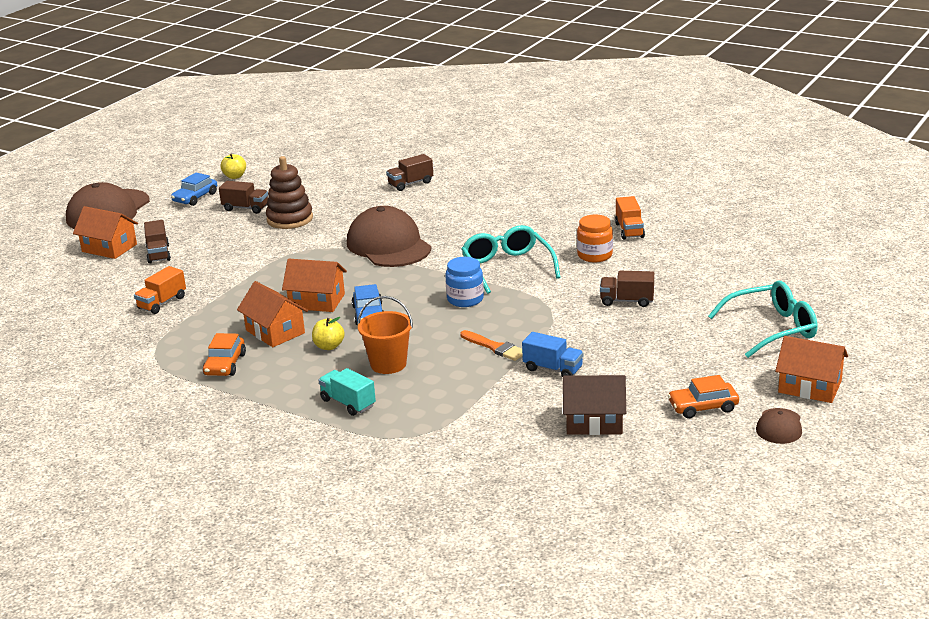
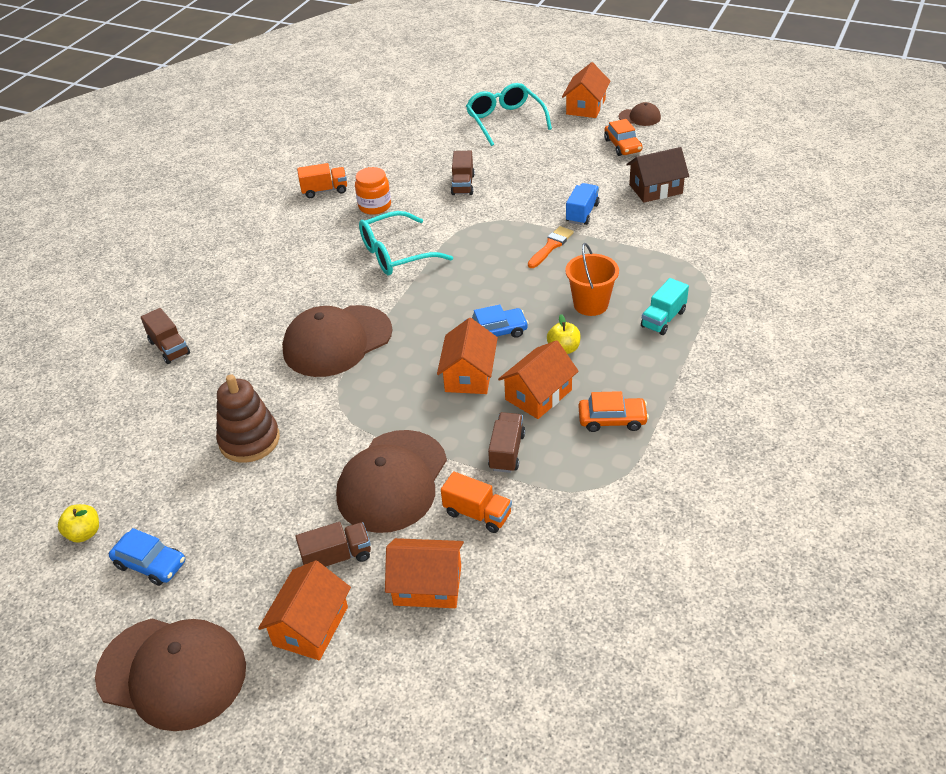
camera: 95 degrees left, 15 degrees up
(112, 285) = (427, 585): none -> orange house
(215, 271) = (392, 481): none -> brown cap
(245, 208) = (204, 494): brown truck -> brown truck (507, 452)
(465, 299) = (462, 273): blue jar -> none
(594, 422) = (655, 189): brown house -> brown house turned 75 degrees clockwise

